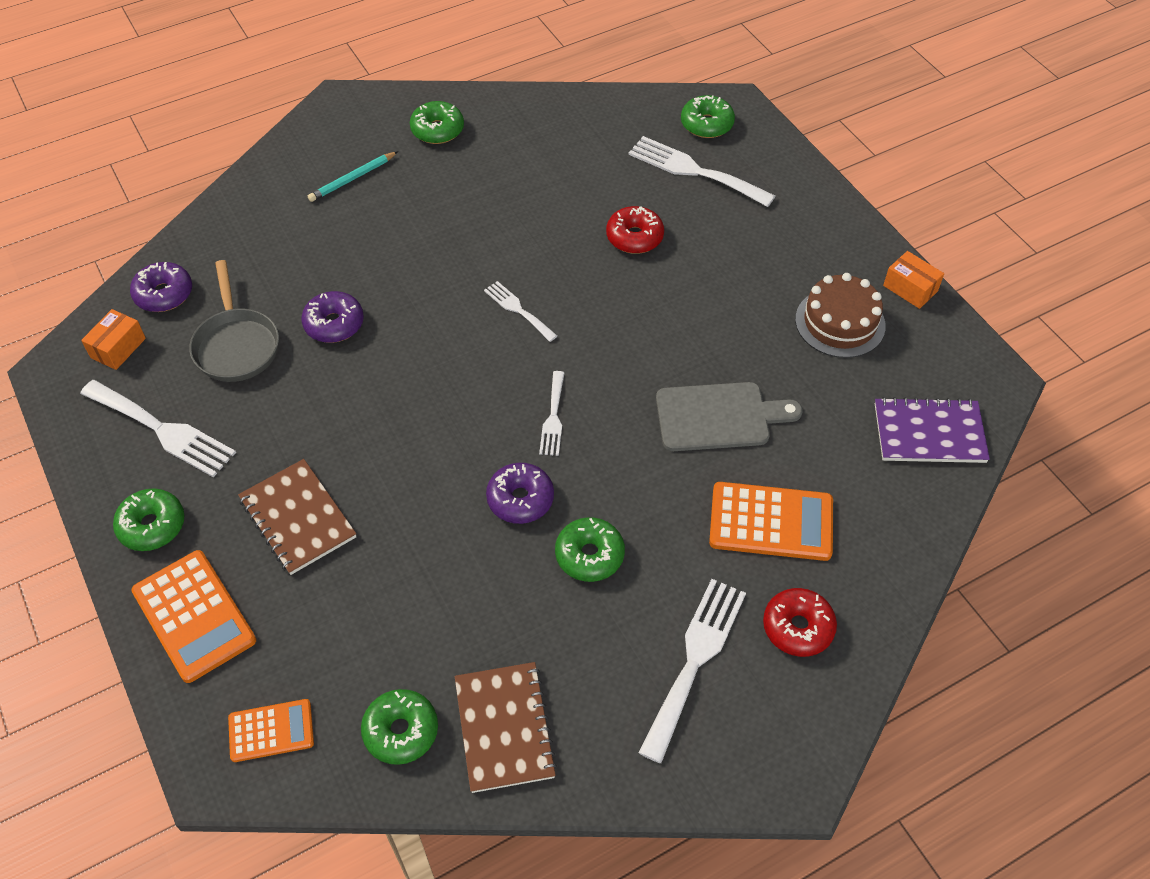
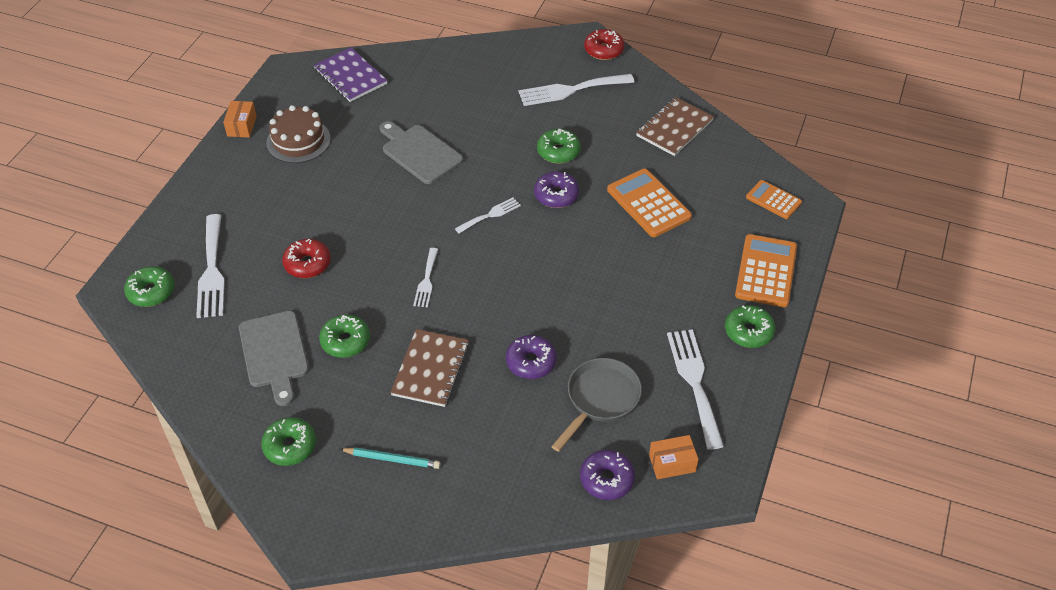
camera: 130 degrees left, 5 degrees down
(298, 518) = (670, 274): brown notebook -> brown notebook (430, 369)
(401, 731) = (718, 158): green donut -> green donut (345, 341)
(546, 165) = (274, 353): none -> grey cutting board
(771, 522) = (467, 103): orange calculator -> orange calculator (648, 203)
(798, 627) = (516, 68): red donut -> red donut (604, 50)

